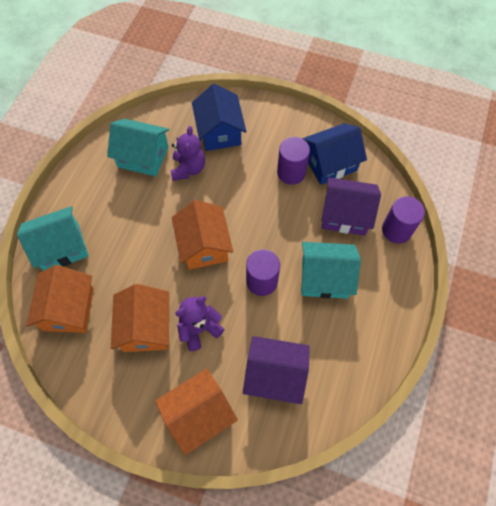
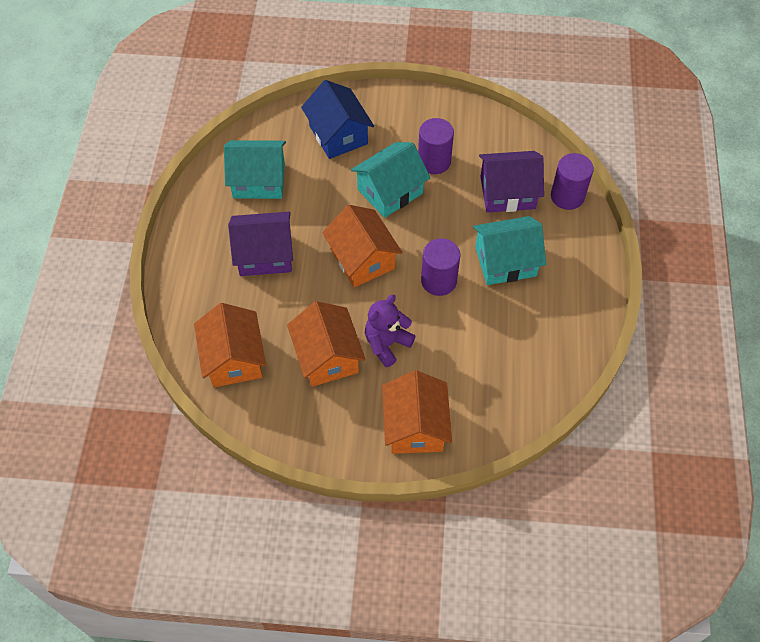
camera: 15 degrees left, 5 degrees down
(61, 247) = (200, 297): turquoise house -> turquoise house (390, 191)
(188, 169) = (316, 182): purple teddy bear -> none
(198, 414) = (415, 426): orange house -> orange house turned 45 degrees counterclockwise
(275, 375) = (483, 369): purple house -> purple house (265, 255)
(330, 163) = (474, 142): blue house -> none

